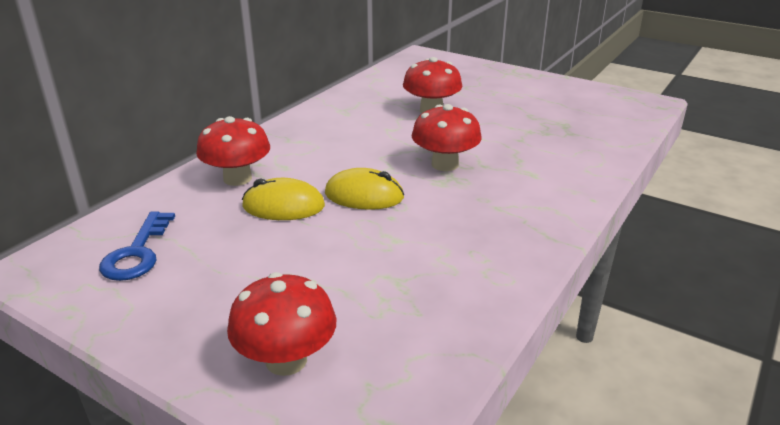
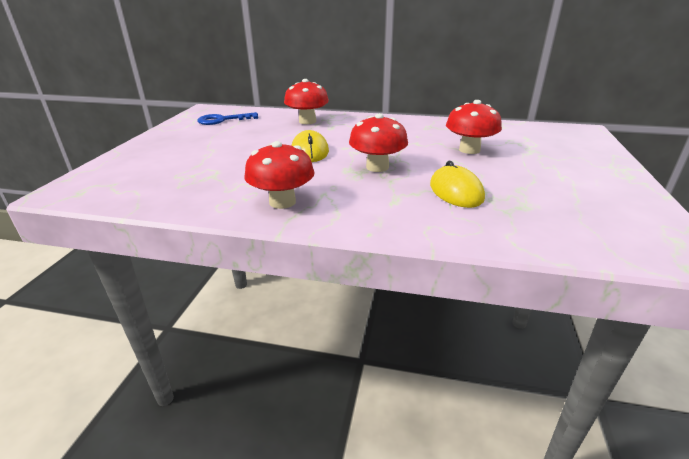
camera: 70 degrees right, 0 degrees up
(283, 206) = (283, 136): yellow mouse -> yellow mouse (456, 191)
(286, 360) = (136, 163): red mushroom -> red mushroom (282, 202)

